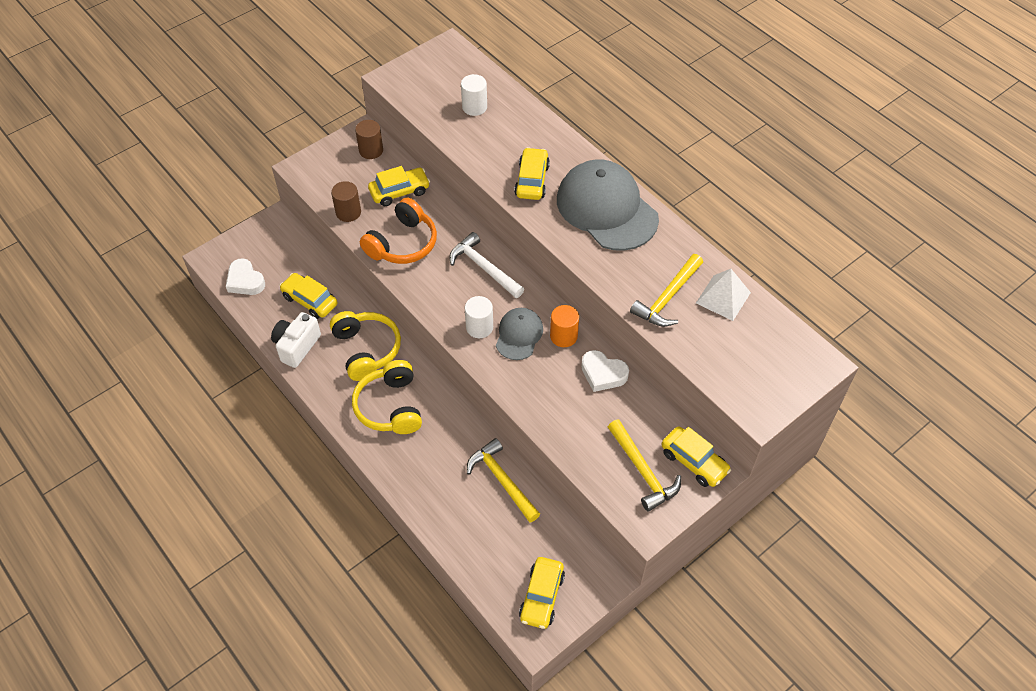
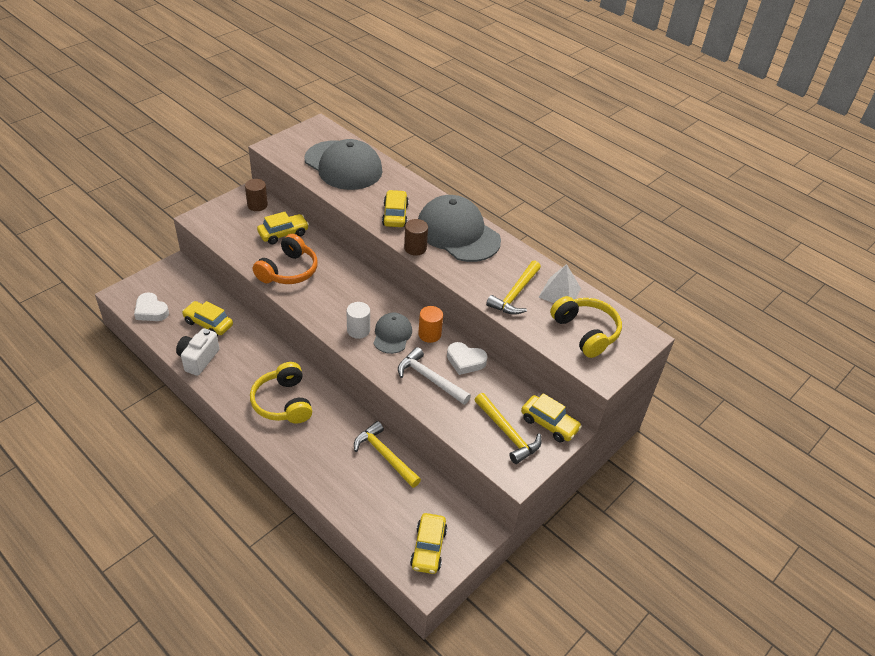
camera: 10 degrees left, 10 degrees down
(348, 212) = (241, 249): brown cylinder -> brown cylinder (415, 248)
(366, 350) = (260, 359): yellow headphones -> yellow headphones (585, 332)
(474, 107) = (343, 165): white cylinder -> grey cap
(484, 268) = (358, 286): white hammer -> white hammer (429, 379)

